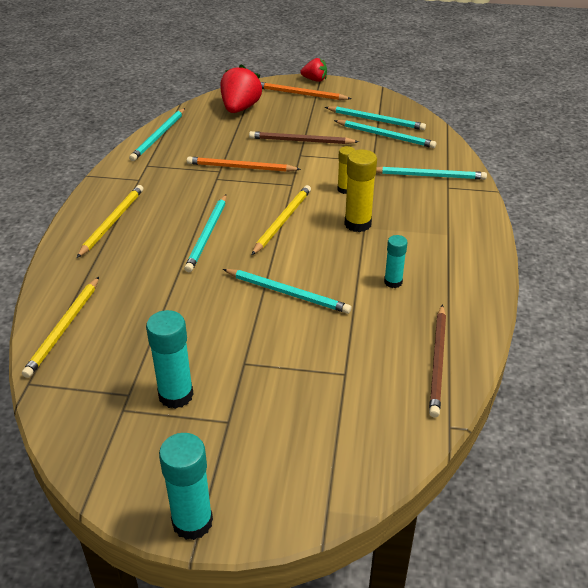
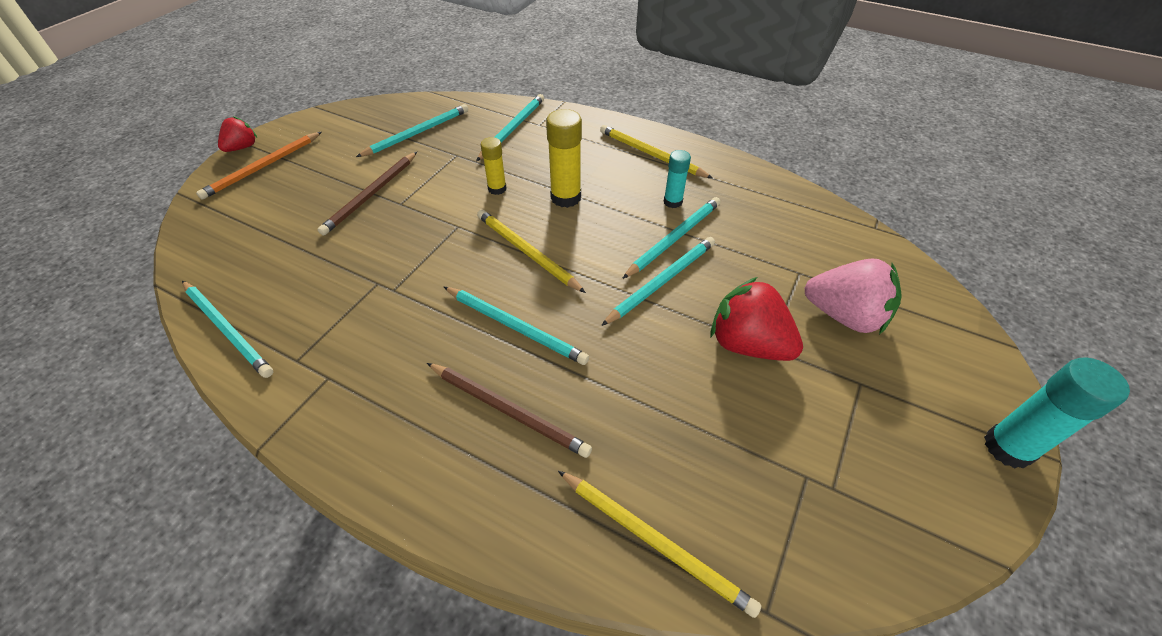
camera: 70 degrees left, 10 degrees up
(112, 222) = (420, 432): yellow pencil -> yellow pencil (651, 154)
(176, 395) = (814, 424): turquoise glue stick -> none
(240, 108) = (240, 227): red strawberry -> red strawberry (747, 344)
(240, 167) = (386, 260): orange pencil -> none
(303, 407) = (844, 316): none -> pink strawberry
(376, 120) = (380, 130): turquoise pencil -> turquoise pencil (674, 238)
(438, 362) = (794, 209): brown pencil -> brown pencil (508, 410)

